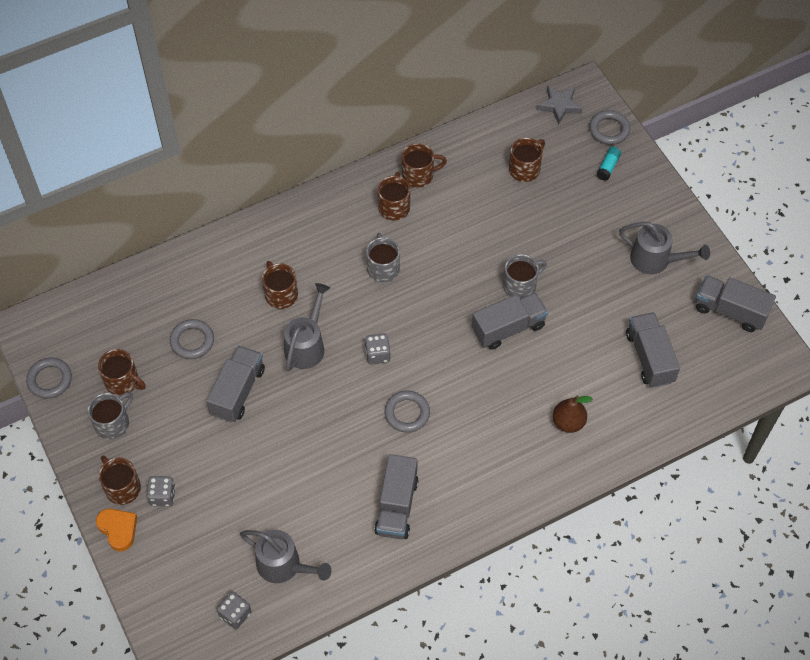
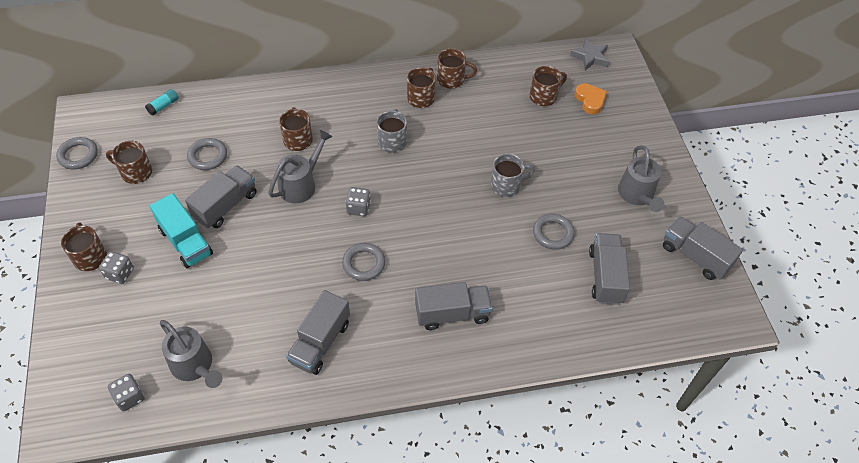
camera: 15 degrees right, 5 degrees down
(113, 423) = (110, 202): grey mug -> none
(118, 529) = (68, 291): orange heart -> orange heart (590, 100)
(123, 381) = (135, 172): brown mug -> brown mug turned 150 degrees clockwise
(214, 443) = (185, 242): none -> turquoise truck
(508, 328) = (483, 217): grey truck -> grey truck (452, 314)
(568, 422) = (509, 312): brown pear -> none
(608, 167) = (617, 112): turquoise glue stick -> turquoise glue stick (163, 106)
(609, 130) = (627, 84): grey ring -> grey ring (553, 233)
(656, 260) = (637, 195): grey watering can -> grey watering can turned 45 degrees clockwise

